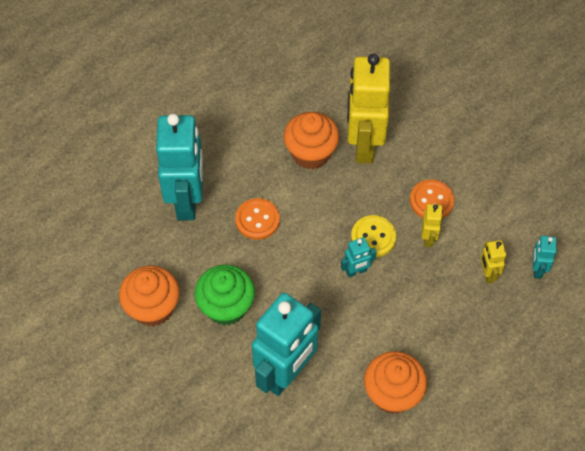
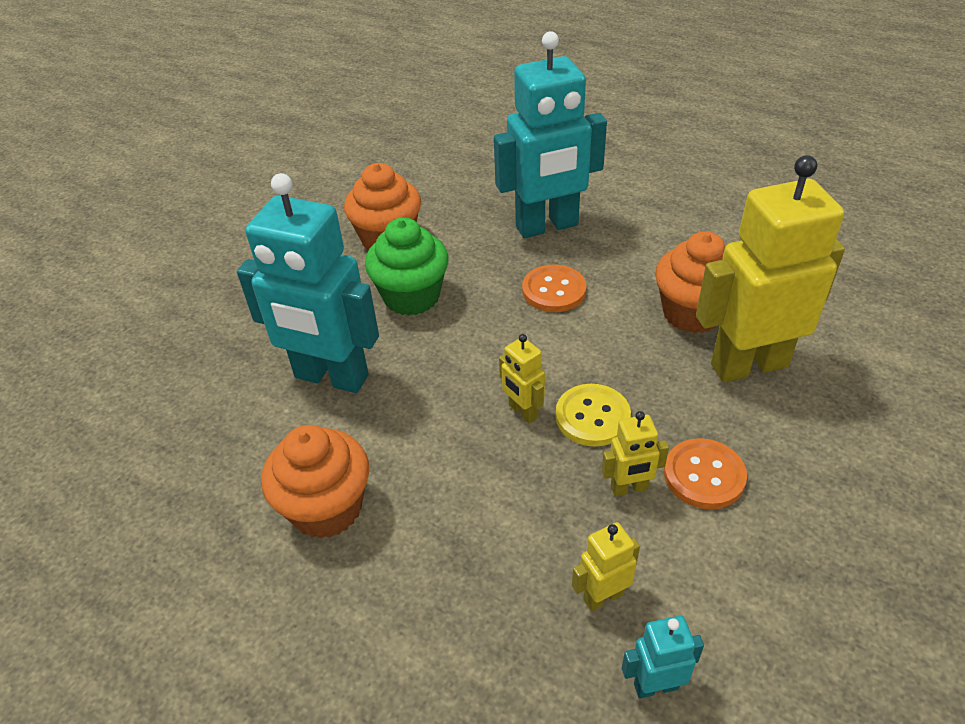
camera: 75 degrees right, 15 degrees down
(356, 271) = (523, 411): turquoise robot -> yellow robot

